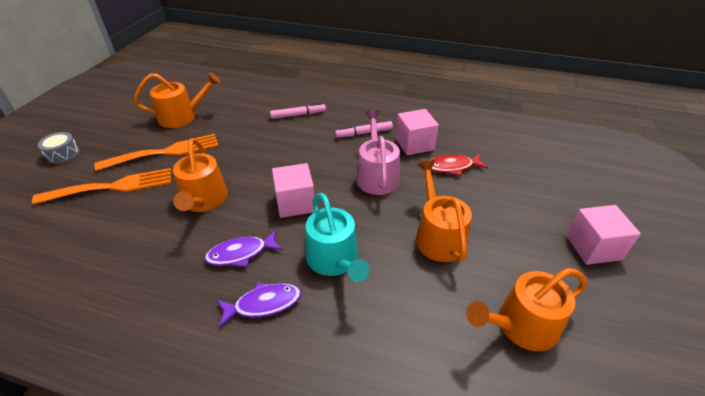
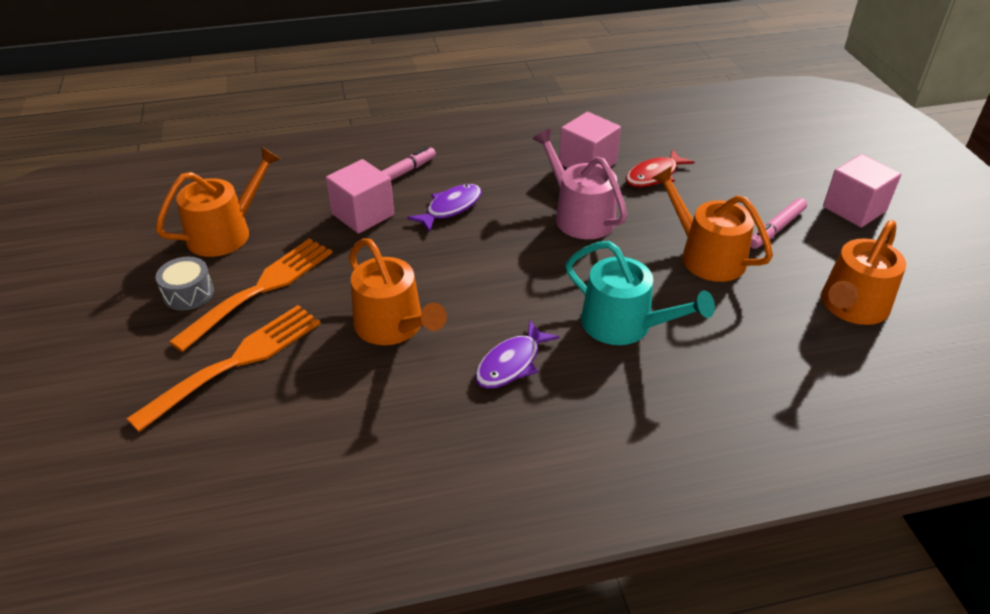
camera: 30 degrees left, 0 degrees up
(63, 154) = (90, 352): grey drum -> grey drum (188, 293)
(263, 304) = (594, 400): purple fish -> purple fish (450, 208)
(295, 203) = (515, 283): pink cube -> pink cube (363, 214)
(364, 133) = (513, 170): pink marker -> pink marker (776, 229)

